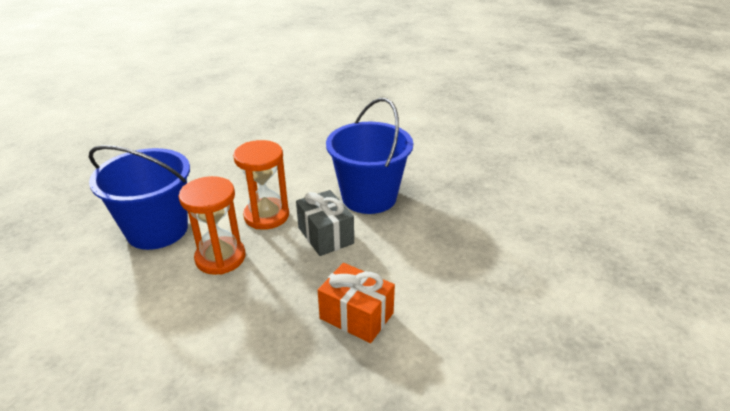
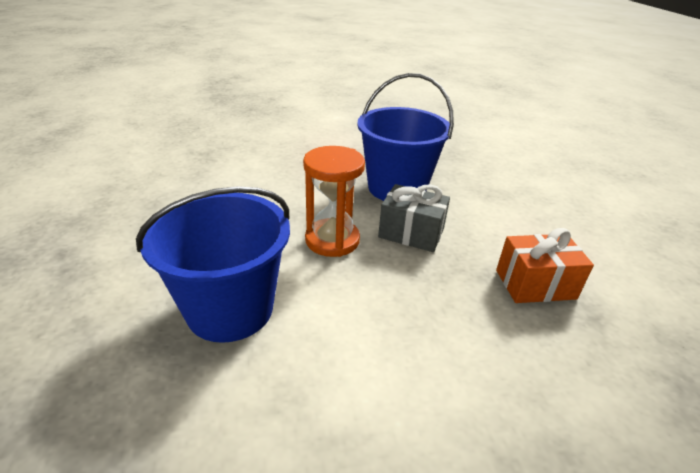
camera: 40 degrees left, 0 degrees up
(220, 258) = (347, 300): orange hourglass -> none

